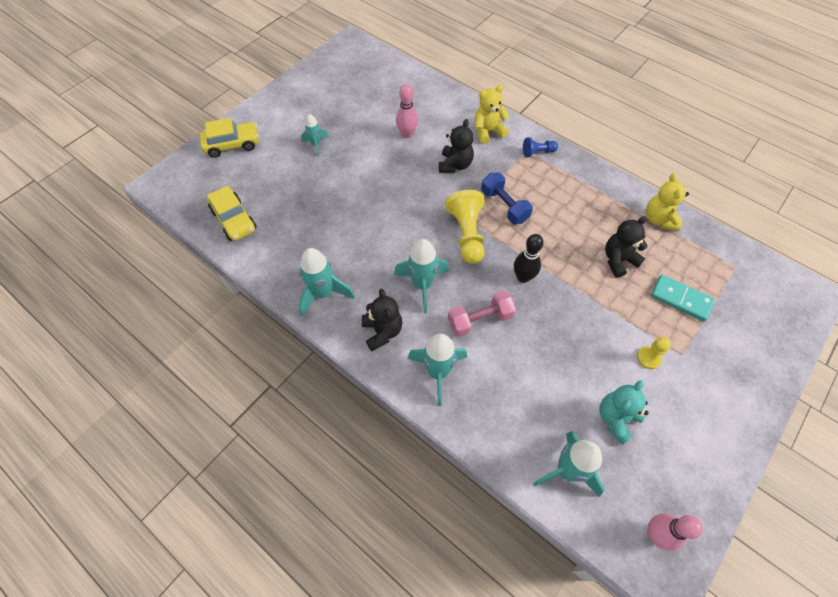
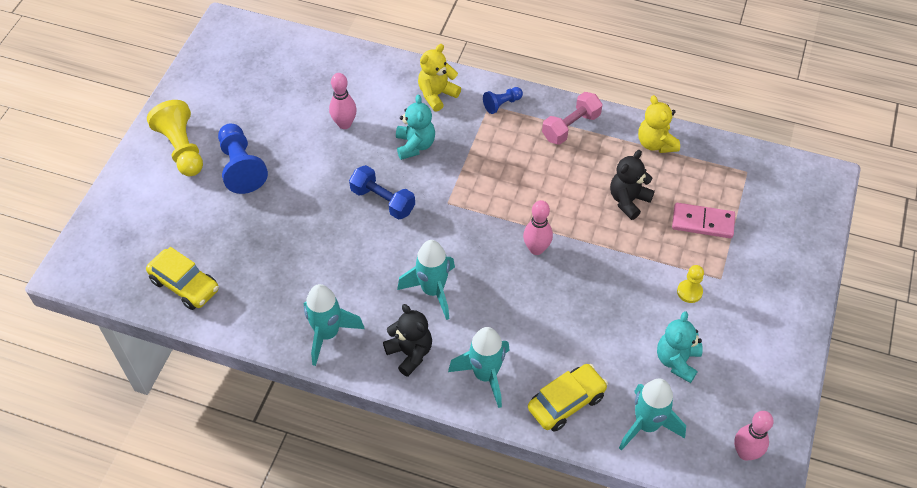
camera: 20 degrees left, 5 degrees down
(232, 145) = (137, 196): yellow car -> yellow car (566, 402)
(316, 144) = (241, 167): turquoise rocket -> blue pawn
(455, 165) = (415, 145): black teddy bear -> turquoise teddy bear
(467, 234) = (459, 221): yellow pawn -> yellow pawn (182, 148)
(480, 320) = (508, 308): pink dumbbell -> pink dumbbell (571, 127)
(504, 206) = (488, 177): blue dumbbell -> blue dumbbell (383, 201)
(523, 277) = (536, 249): black bowling pin -> pink bowling pin
(680, 299) = (702, 222): turquoise domino -> pink domino

